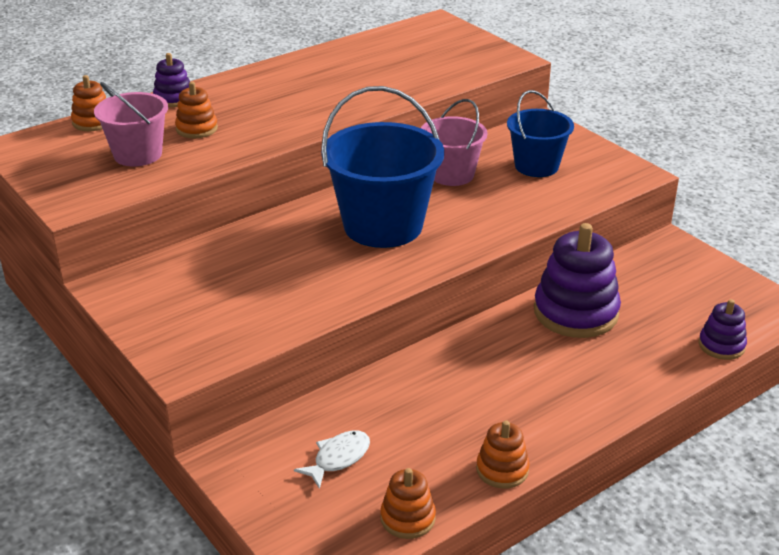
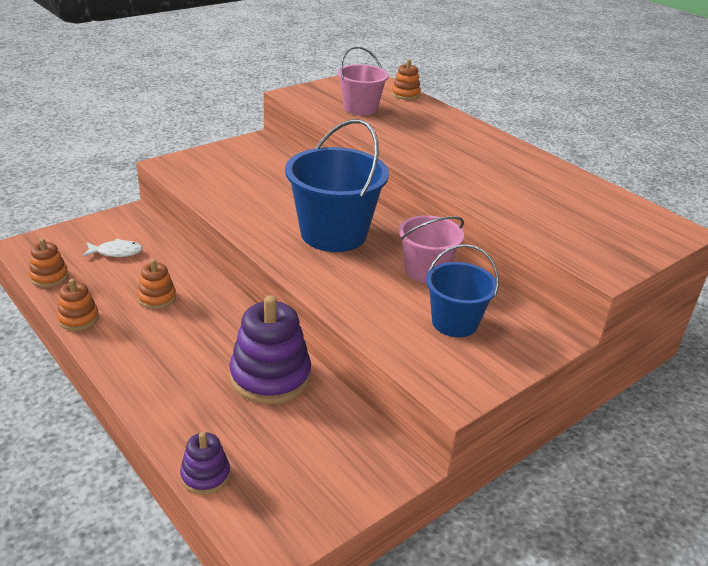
camera: 85 degrees right, 0 degrees up
(173, 98) = (450, 116): purple stacking toy -> none
(196, 129) = (402, 125): orange stacking toy -> orange stacking toy (157, 298)
(338, 458) = (116, 252): white fish -> white fish turned 45 degrees counterclockwise

